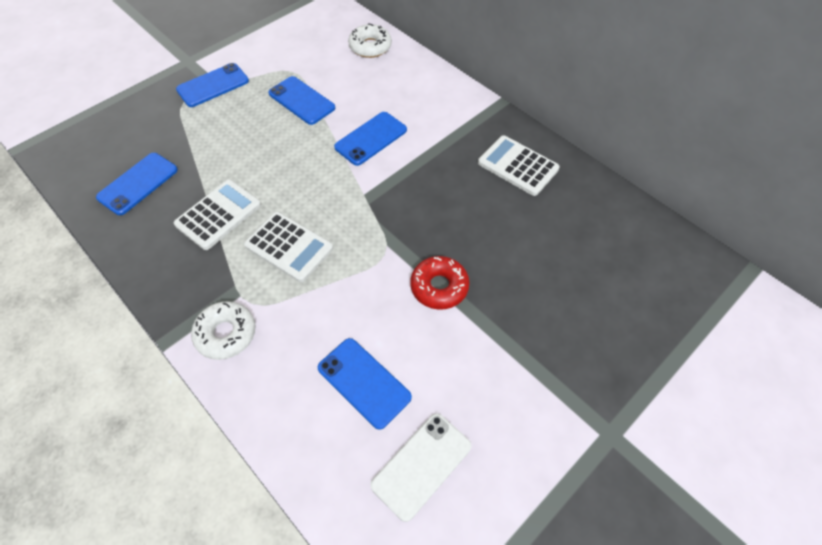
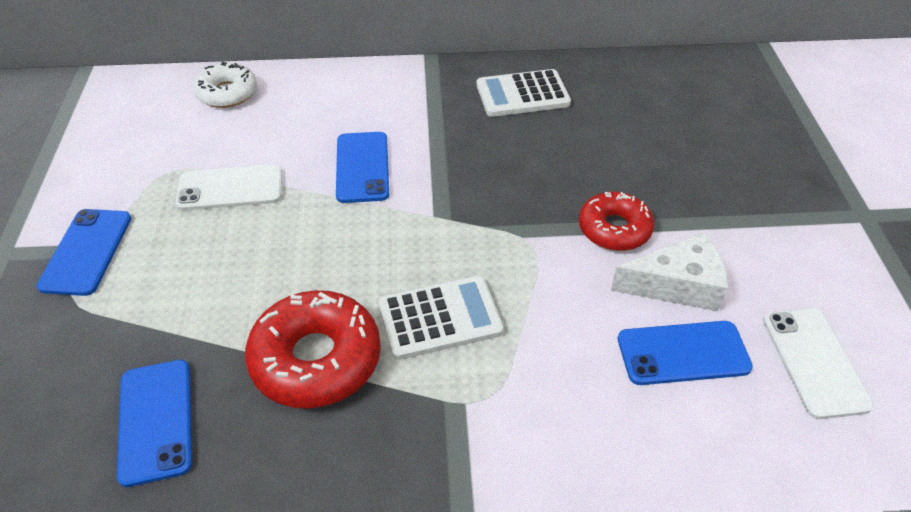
camera: 50 degrees left, 10 degrees down
(218, 215) = (316, 359): white calculator -> red donut
(226, 334) = (510, 447): white donut -> none
(301, 101) = (230, 188): blue phone -> white phone
(420, 348) = (677, 285): none -> white cheese

